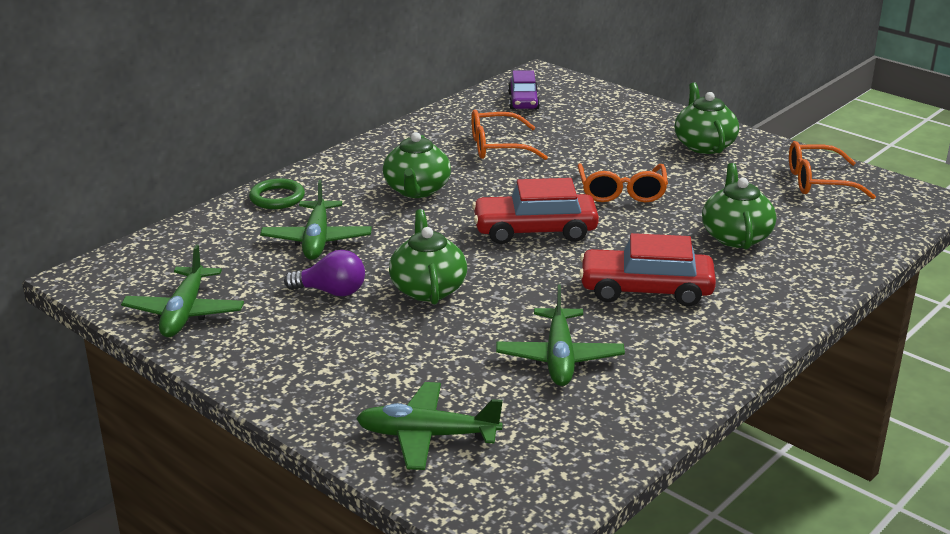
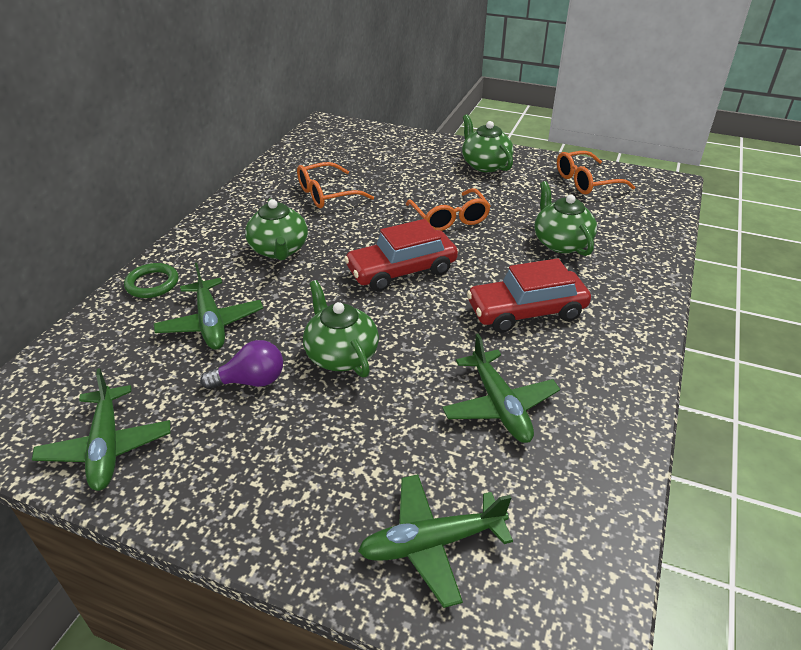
camera: 20 degrees left, 10 degrees up
(523, 101) = (325, 149): purple car -> none

